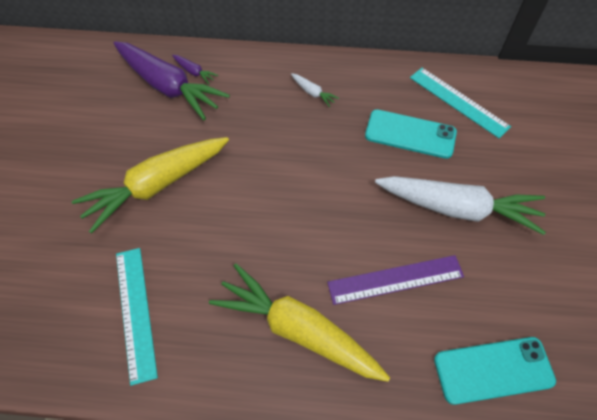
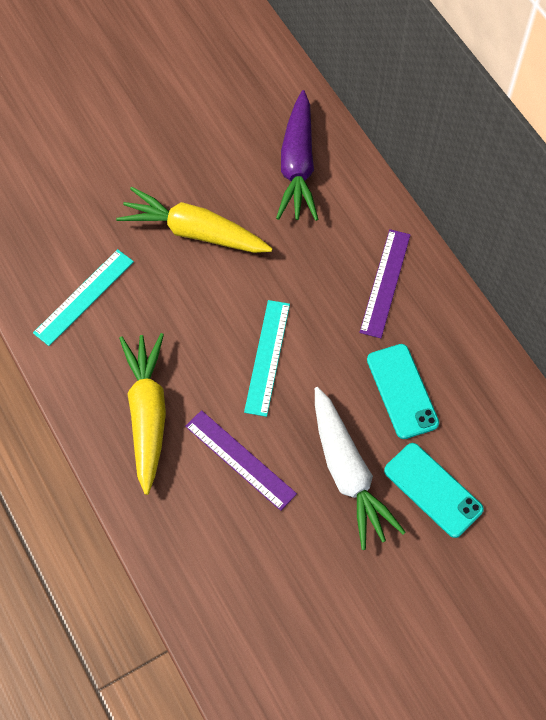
camera: 55 degrees right, 5 degrees up
(194, 72) = (330, 173): purple carrot -> none
(313, 93) = (385, 283): white carrot -> purple ruler
(458, 102) = (478, 412): turquoise ruler -> turquoise ruler (267, 357)
(493, 370) = (212, 571): turquoise phone -> turquoise phone (433, 490)

